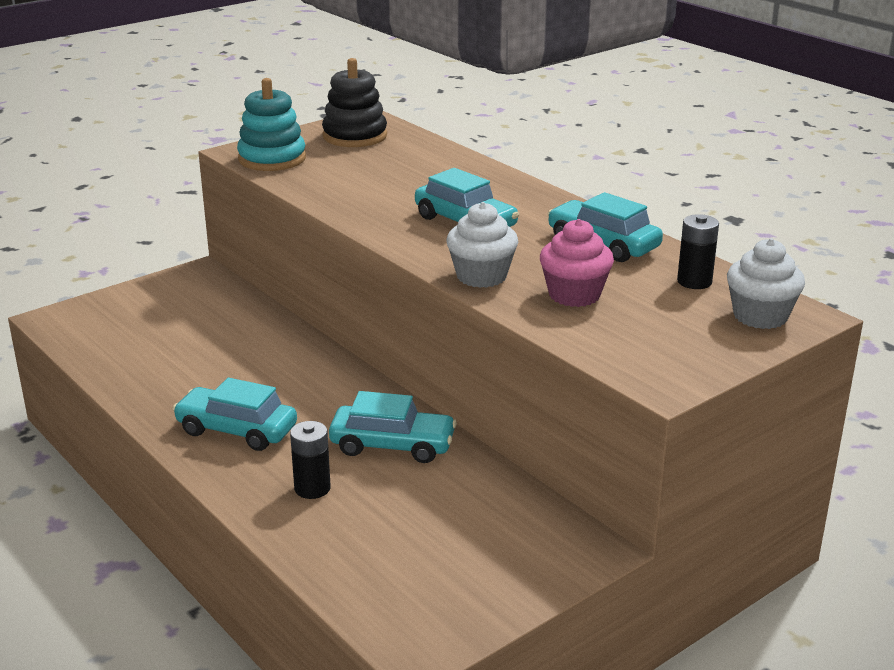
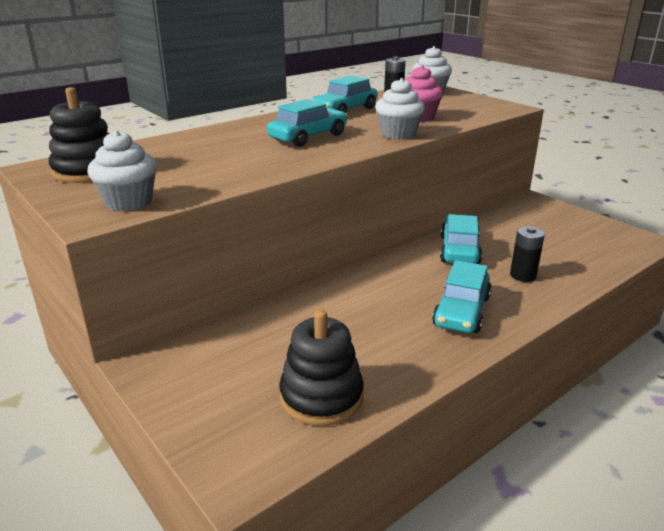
camera: 90 degrees left, 0 degrees up
(124, 347) = (321, 397): none -> black stacking toy
(272, 159) = (128, 202): turquoise stacking toy -> white cupcake

